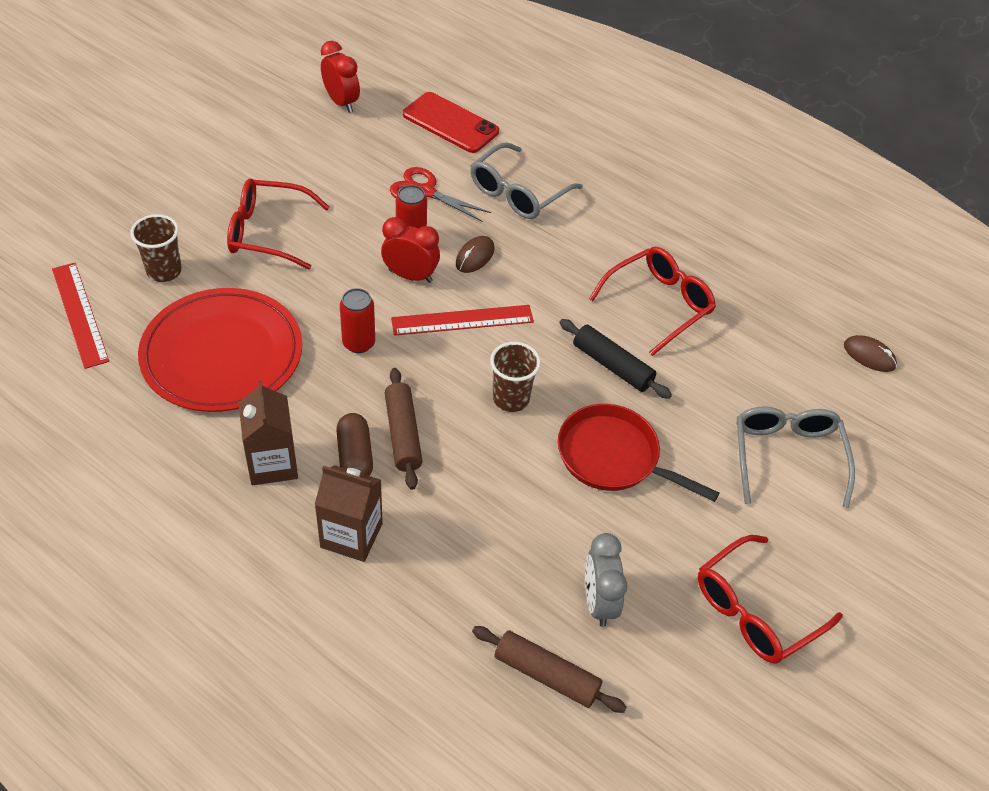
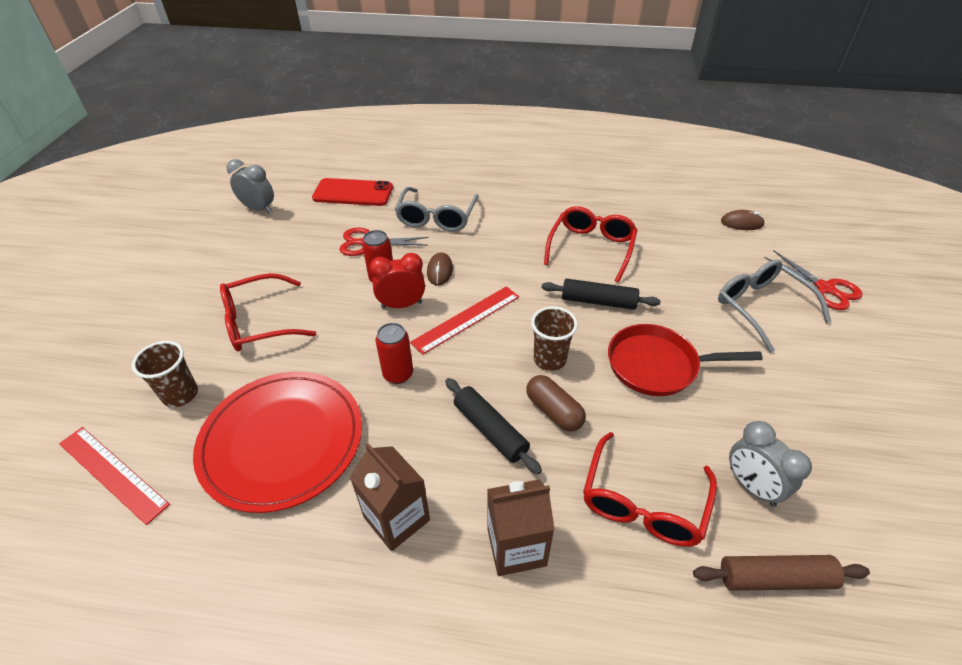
camera: 25 degrees left, 5 degrees down
(341, 102) = (259, 209): red clock -> grey clock
(355, 456) = (465, 471): brown capsule -> brown capsule (554, 411)
(402, 434) = (490, 430): brown rolling pin -> black rolling pin
(755, 610) = (853, 427): red glasses -> red glasses (643, 502)
(886, 473) = (825, 288): none -> red scissors

